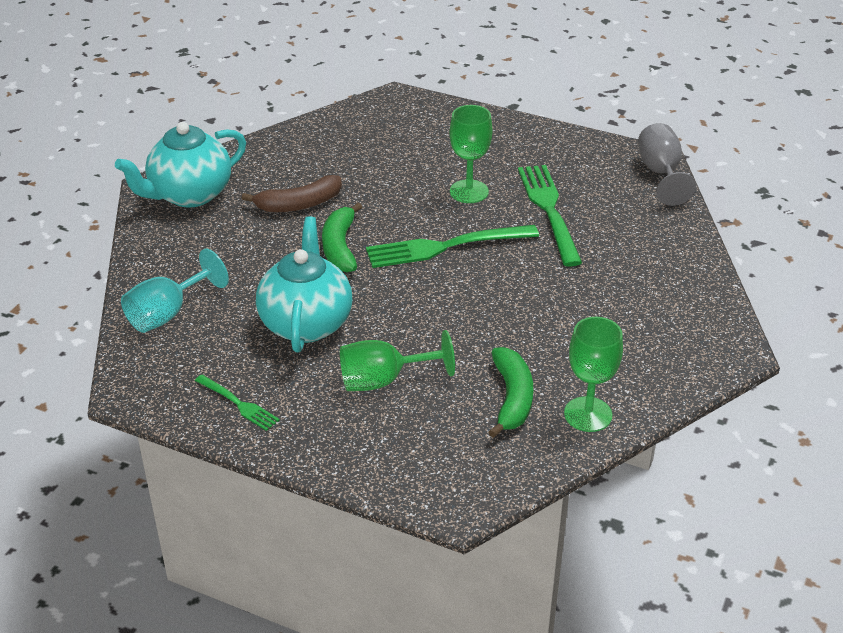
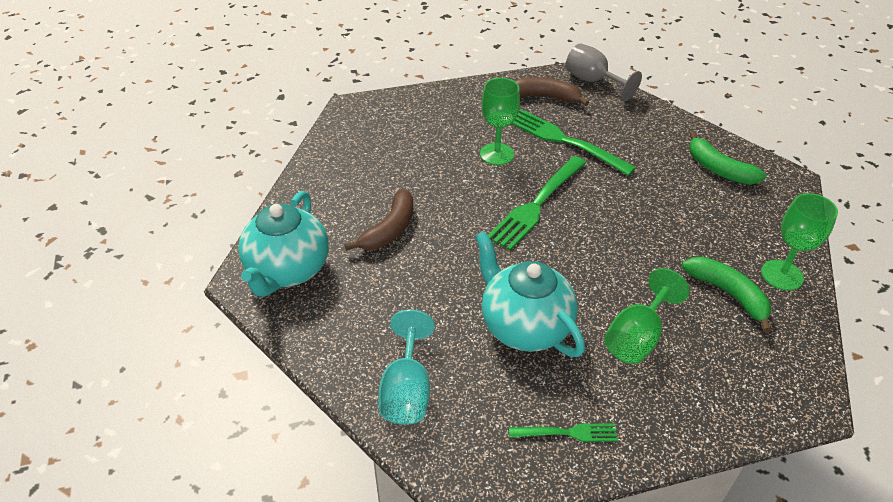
camera: 40 degrees left, 5 degrees up
(340, 247) = (466, 247): green banana -> green banana (718, 169)
(588, 166) = (545, 97): none -> brown banana

